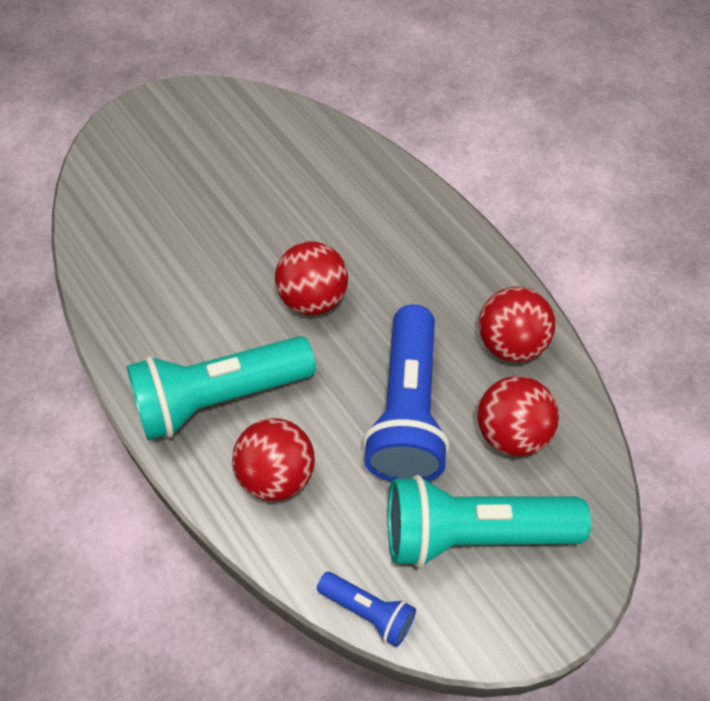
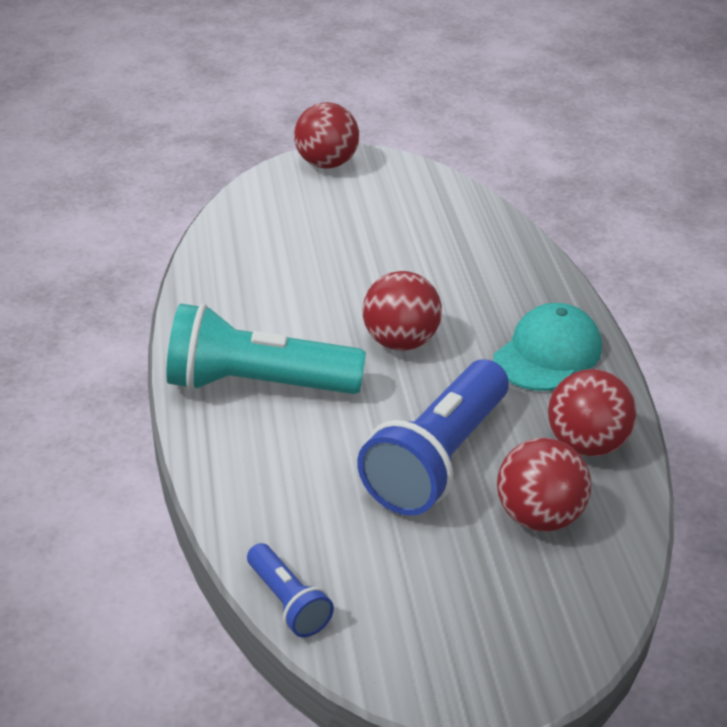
camera: 25 degrees right, 20 degrees down
(276, 475) = (271, 461): red ball -> red ball (326, 164)
(436, 261) = (547, 353): none -> turquoise cap
(473, 533) = (441, 582): turquoise flashlight -> none

